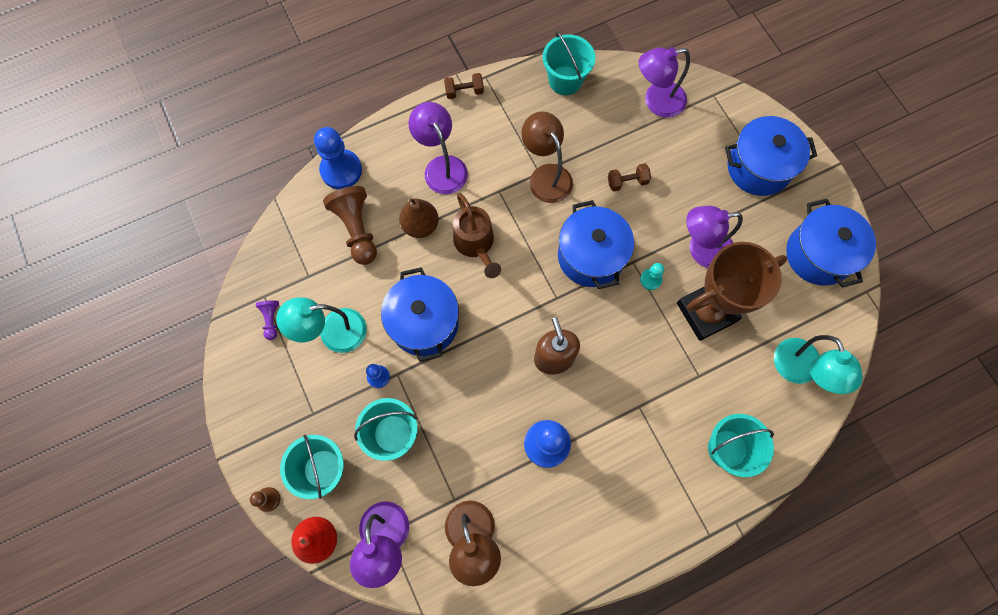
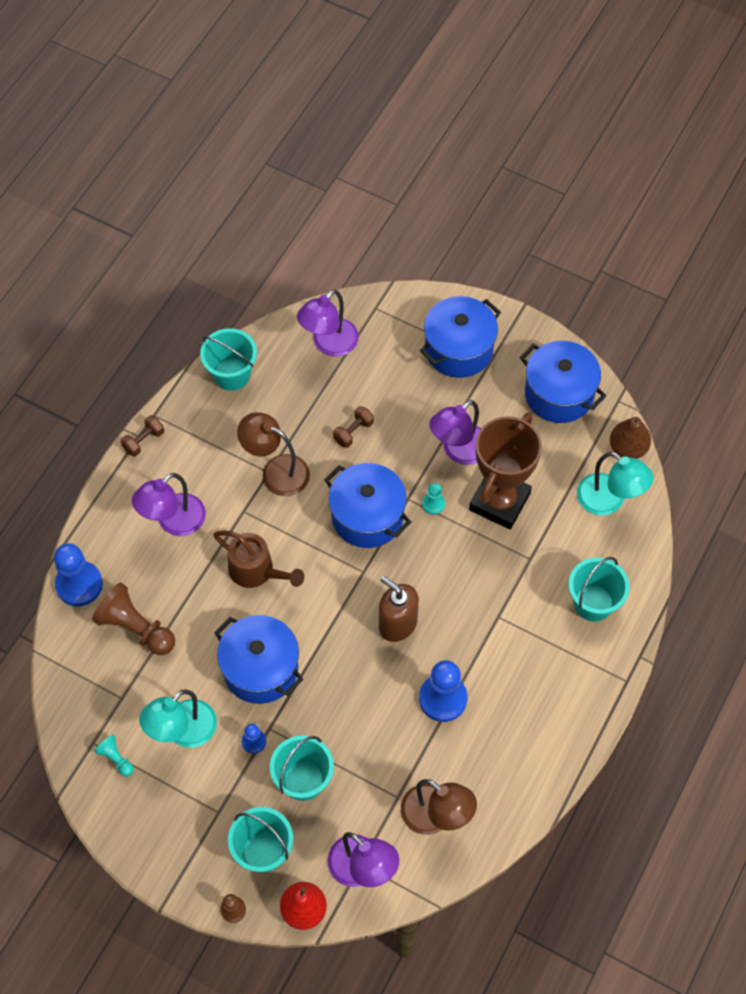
camera: 35 degrees left, 10 degrees down
(271, 320) = (116, 759): purple pawn -> turquoise pawn
(420, 225) = (193, 587): brown pear -> brown pear (627, 448)
(442, 167) = (173, 522): purple lamp -> purple lamp turned 75 degrees counterclockwise

